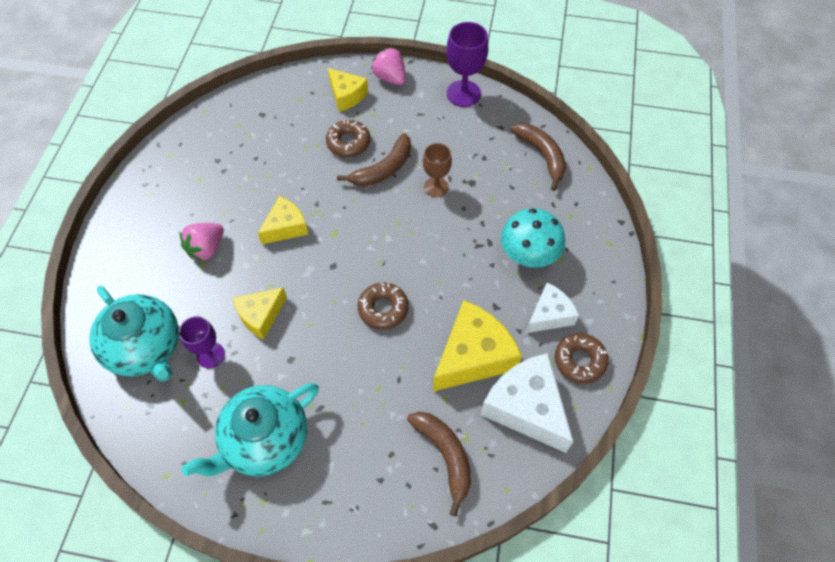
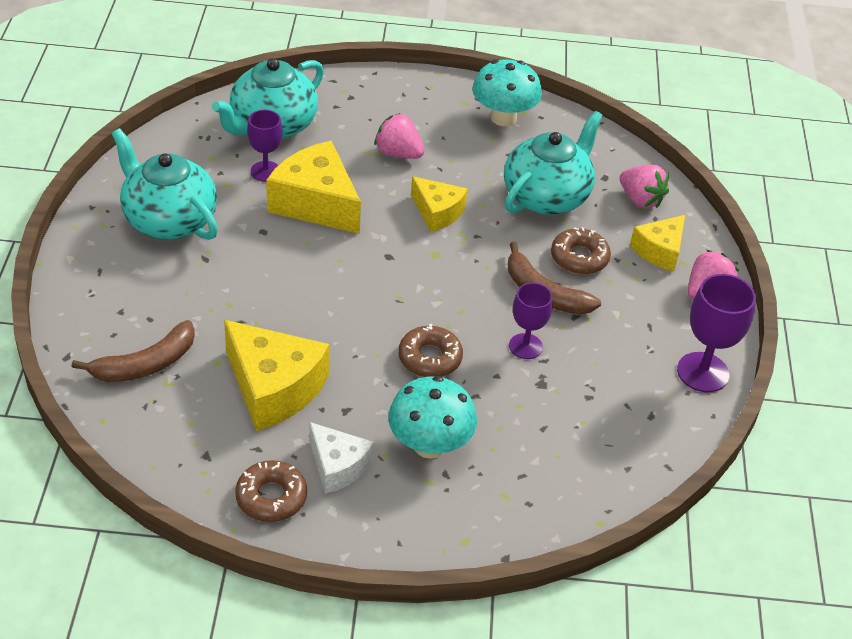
camera: 80 degrees right, 15 degrees down
(175, 169) = (503, 118): none -> turquoise mushroom
(260, 316) = (315, 203): yellow cheese -> yellow cheese, size x1.67
(278, 153) = (547, 196): none -> turquoise teapot
(291, 97) = (640, 200): none -> pink strawberry
(383, 309) = (333, 303): brown donut -> brown donut (430, 358)
(436, 187) = (525, 346): brown goblet -> purple goblet
(526, 407) = (205, 439): white cheese -> none
(542, 156) = (608, 464): brown banana -> none

